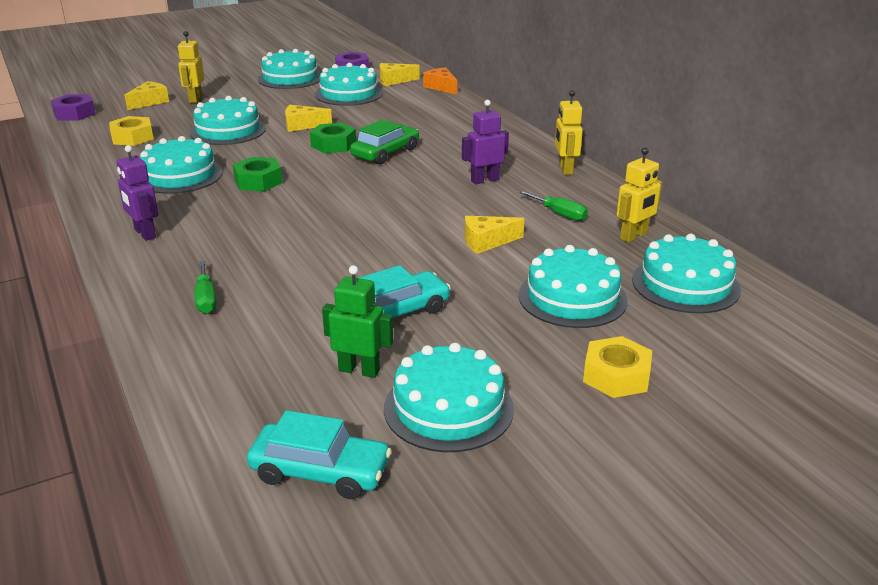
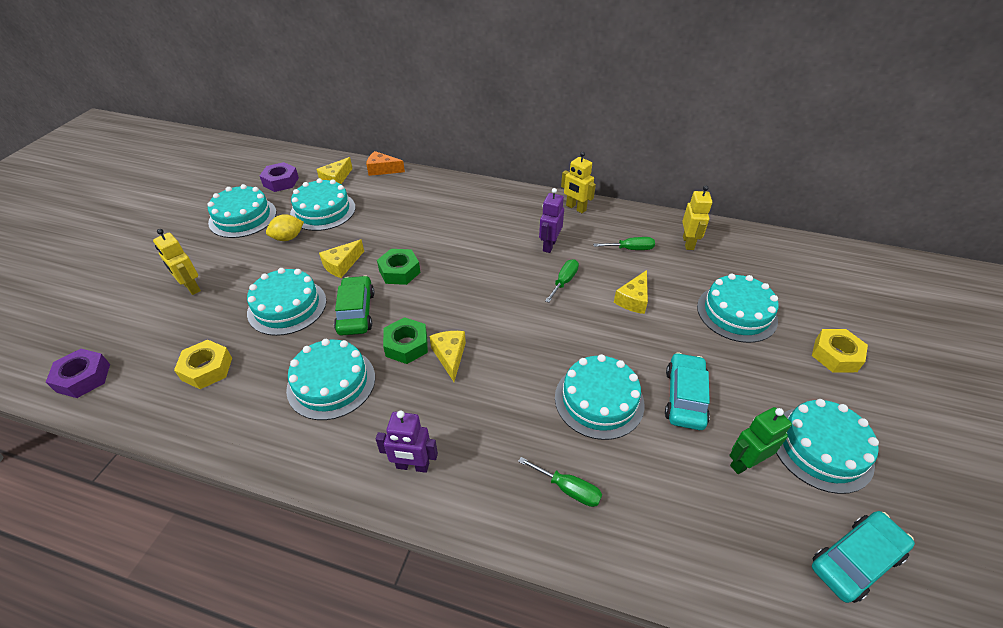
camera: 45 degrees left, 15 degrees up
(149, 102) = (147, 316): yellow cheese -> yellow cheese (450, 356)
(297, 99) = (288, 238): none -> yellow lemon
(385, 153) = (449, 257): green car -> green car (356, 312)
(449, 204) = (564, 281): none -> green screwdriver
(685, 284) = (760, 264): turquoise cake -> turquoise cake (599, 400)

